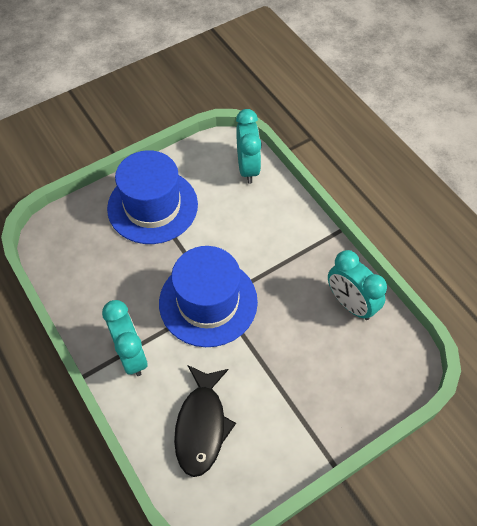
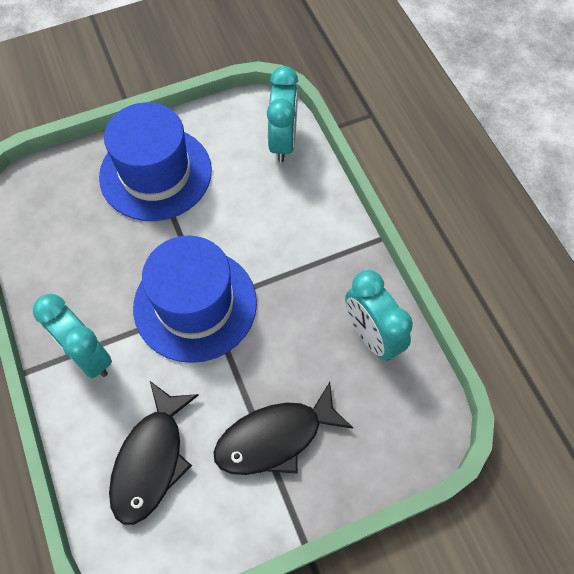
camera: 10 degrees right, 5 degrees up
(131, 355) = (87, 355): turquoise clock -> turquoise clock turned 150 degrees clockwise
(294, 392) = (275, 438): none -> black fish

